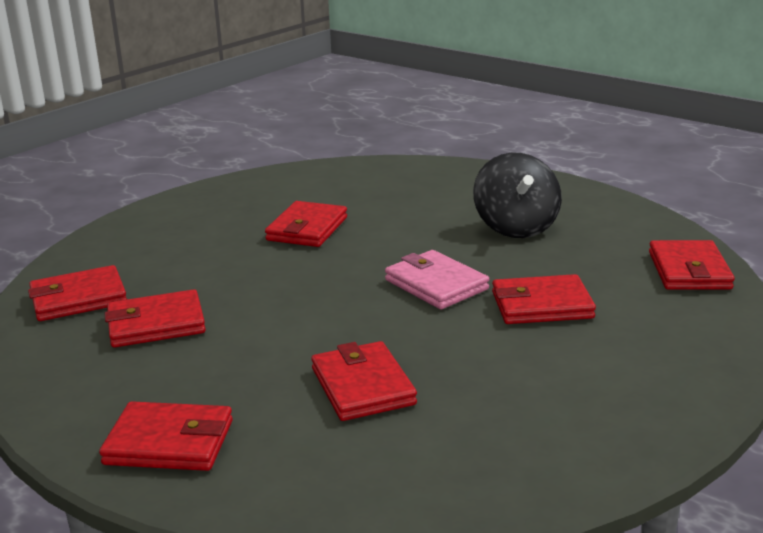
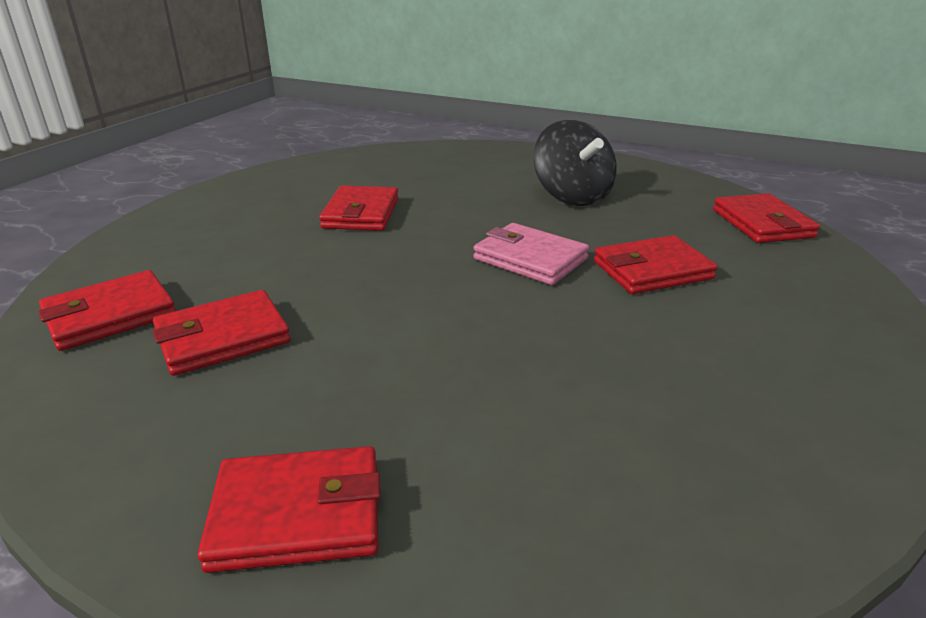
camera: 15 degrees left, 5 degrees up
(363, 386) = (519, 389): red wallet -> none

